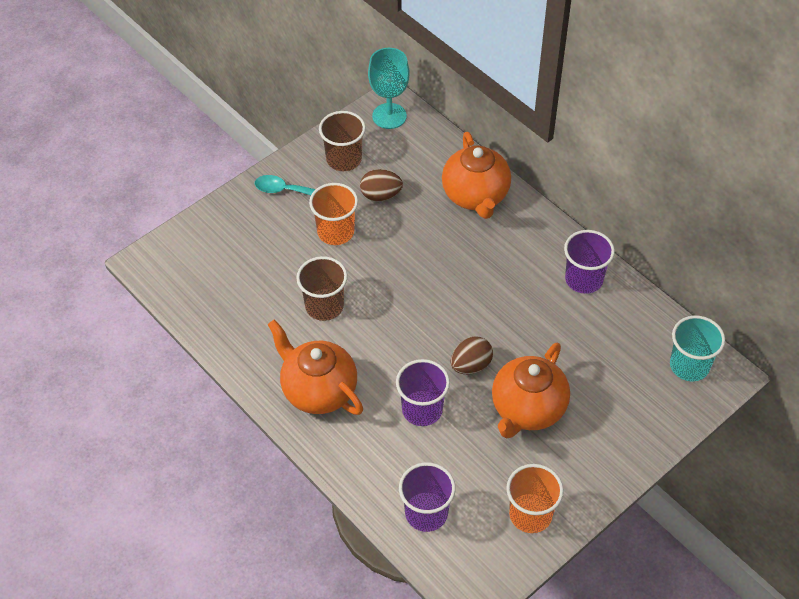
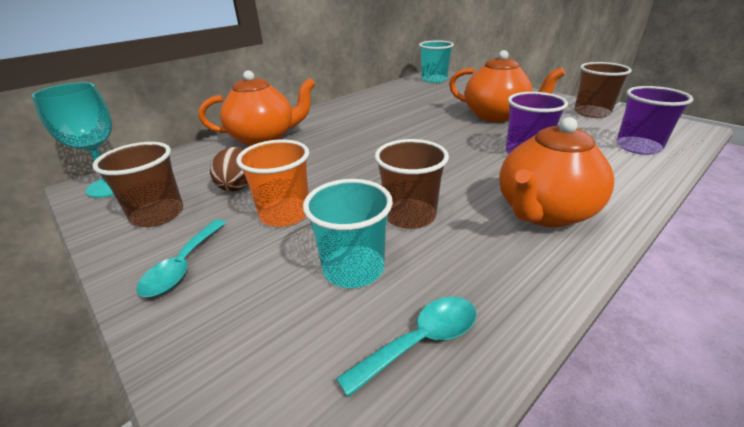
camera: 90 degrees left, 20 degrees down
(214, 302) = (421, 341): none -> turquoise spoon
(271, 273) = (353, 268): none -> turquoise cup
(471, 365) = (463, 135): brown egg -> none
(530, 514) = (591, 113): orange cup -> brown cup
(584, 279) = (365, 102): purple cup -> none

